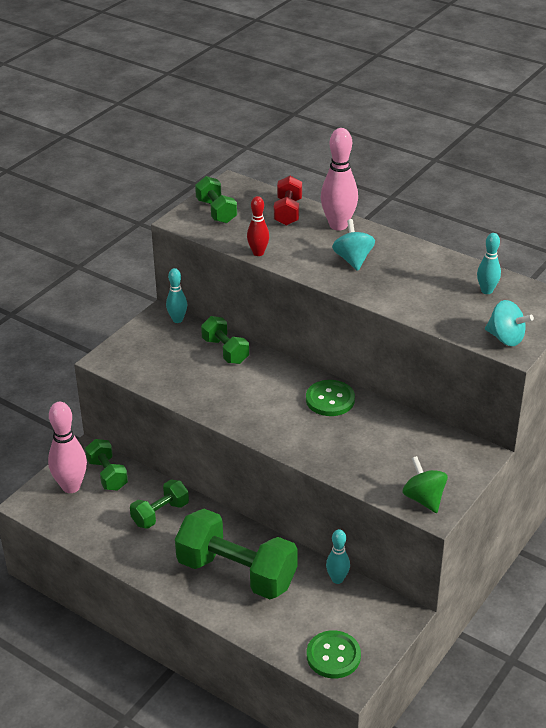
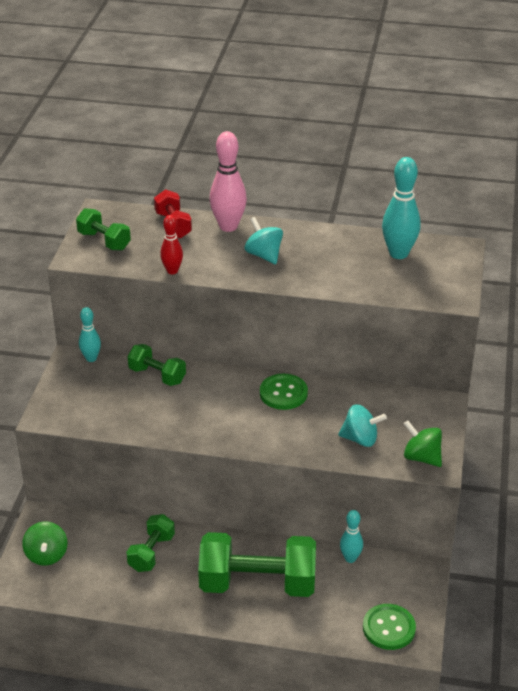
camera: 25 degrees left, 0 degrees up
(71, 486) = (46, 555): pink bowling pin -> green spinning top
(107, 474) = (76, 532): green dumbbell -> none
(486, 291) = (398, 254): turquoise bowling pin -> turquoise bowling pin, size x1.71
(506, 338) = (443, 291): turquoise spinning top -> turquoise spinning top (360, 439)

